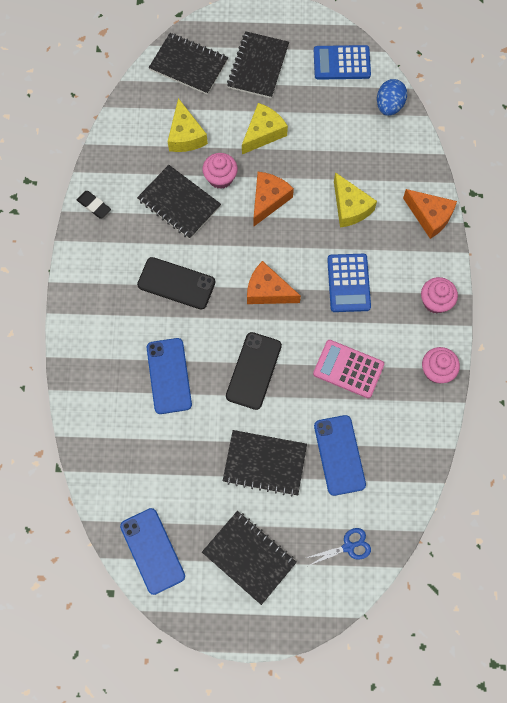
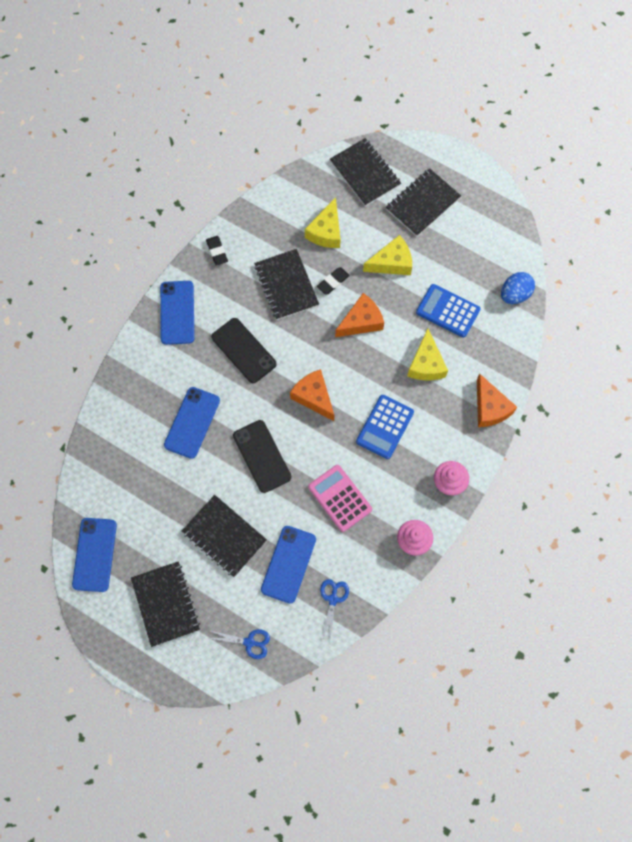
camera: 30 degrees right, 0 degrees up
(91, 282) = (177, 312): none -> blue phone
(220, 178) = (333, 282): pink cupcake -> black eraser
(253, 371) = (262, 456): black phone -> black phone turned 75 degrees counterclockwise
(341, 63) = (496, 236): blue calculator -> blue calculator (448, 311)
(399, 463) = (333, 599): none -> blue scissors

